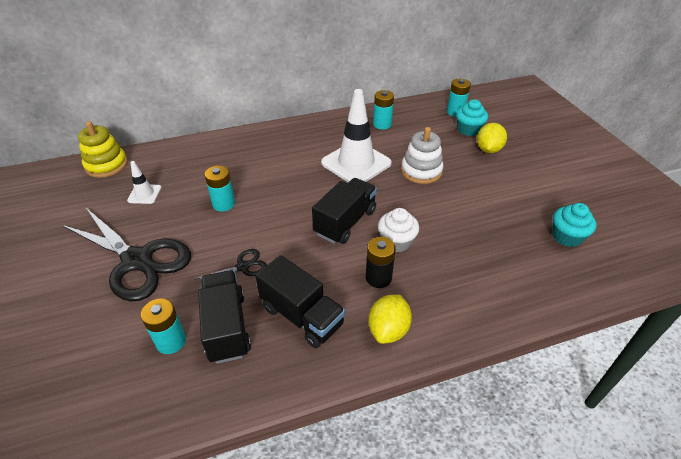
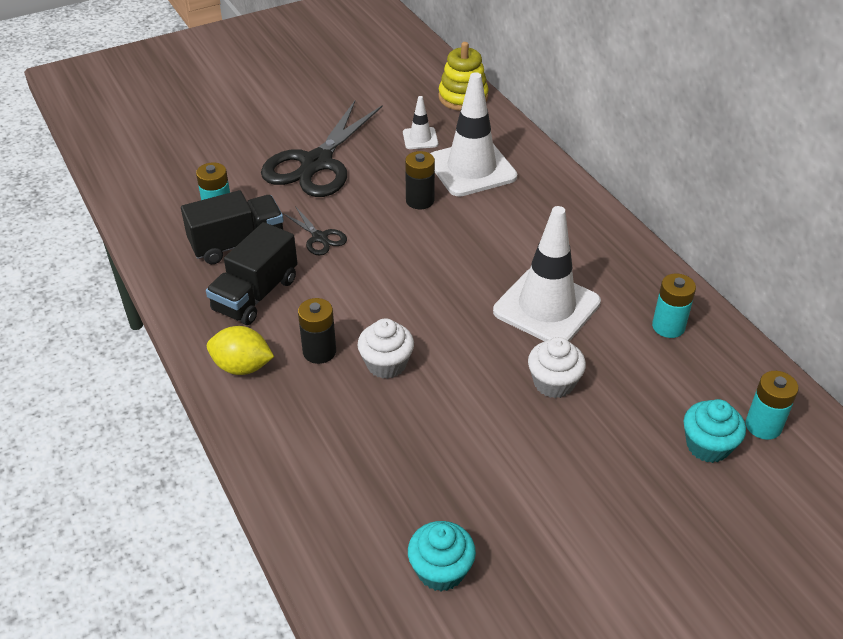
camera: 80 degrees right, 0 degrees up
(200, 173) = (471, 168): none -> white traffic cone
(224, 204) = (420, 201): turquoise battery -> black battery
(345, 222) = (412, 311): black truck -> none
(421, 171) = (553, 383): white stacking toy -> white cupcake
(488, 150) = (652, 474): yellow lemon -> none

